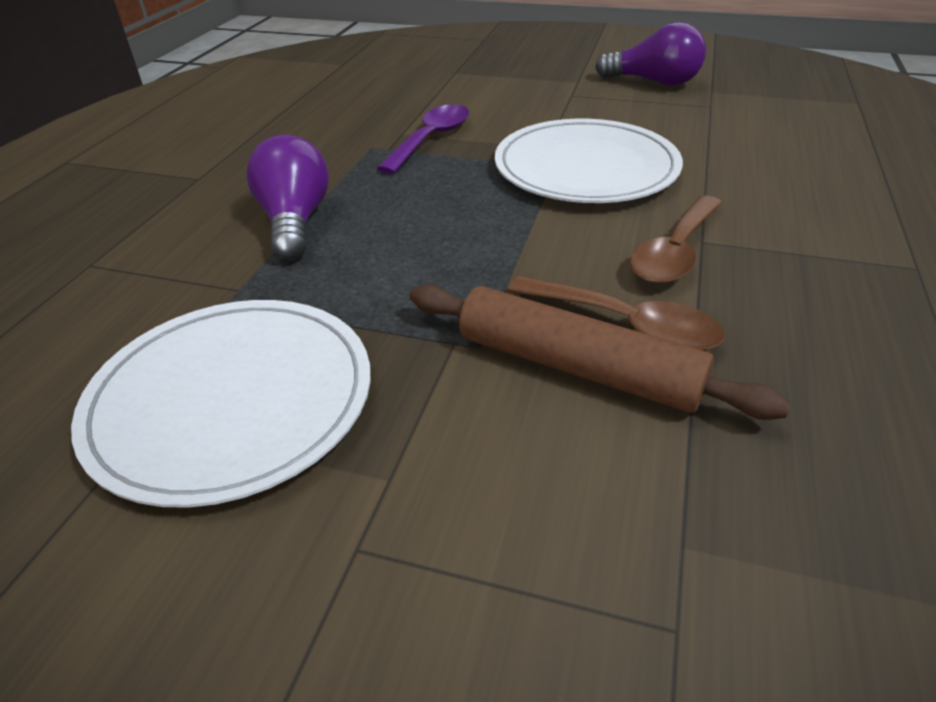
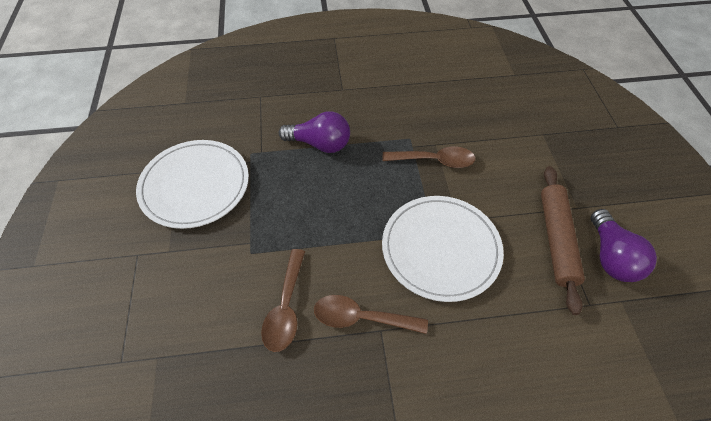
camera: 65 degrees right, 15 degrees up
(295, 222) = (320, 144): purple light bulb -> purple light bulb turned 45 degrees clockwise
(431, 139) = (435, 161): purple spoon -> brown spoon
(577, 367) = (248, 295): brown rolling pin -> brown rolling pin (557, 240)

